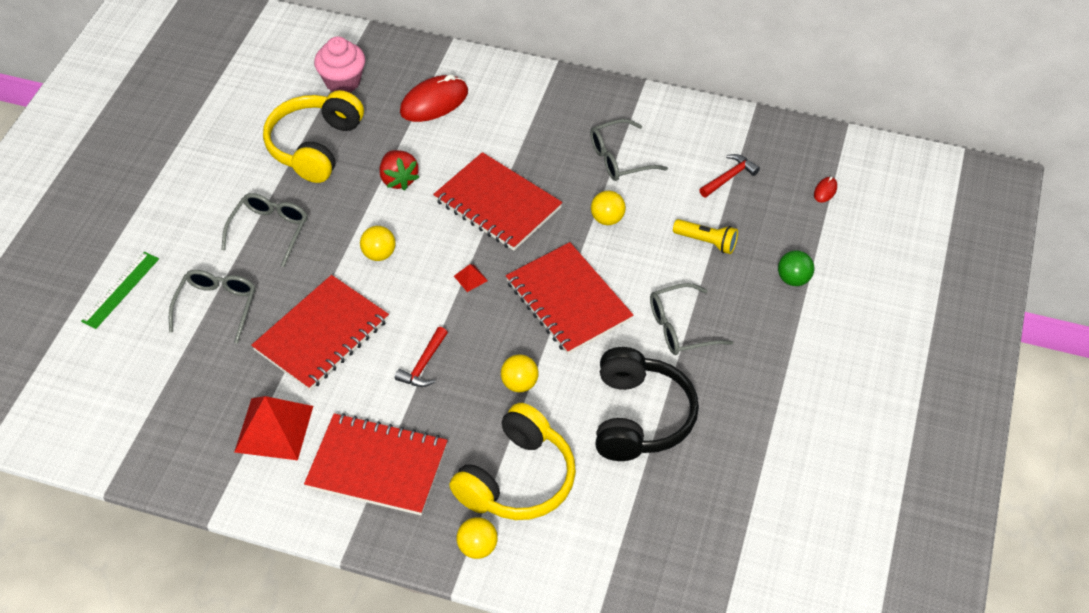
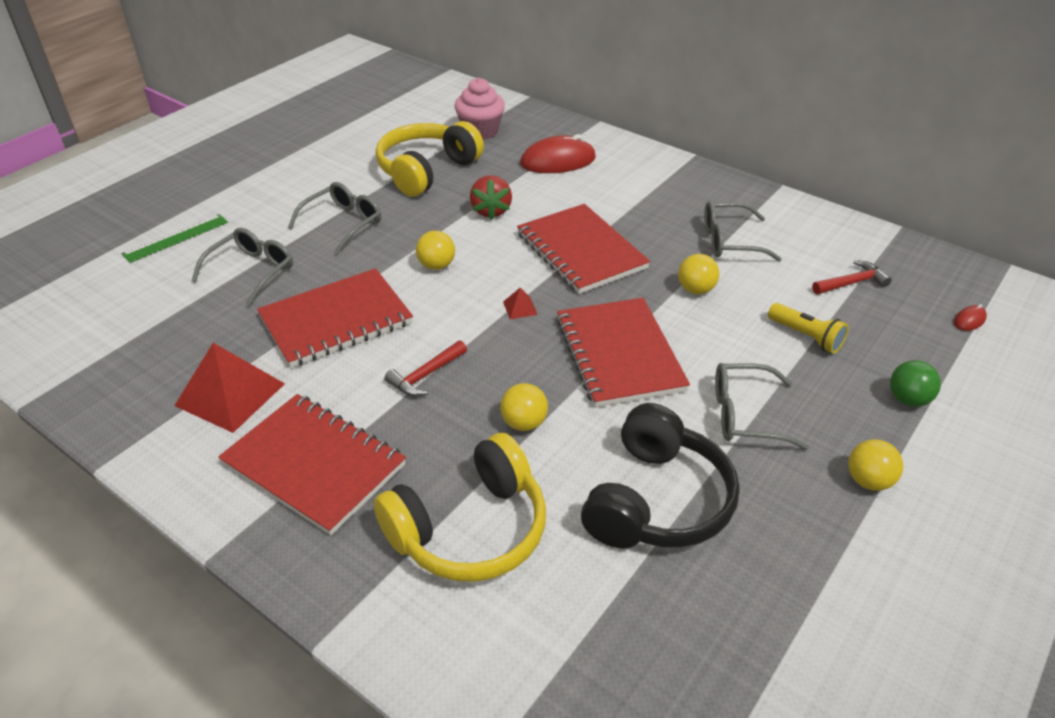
camera: 20 degrees right, 10 degrees down
(477, 547) = (378, 598): yellow ball -> yellow ball (868, 481)

